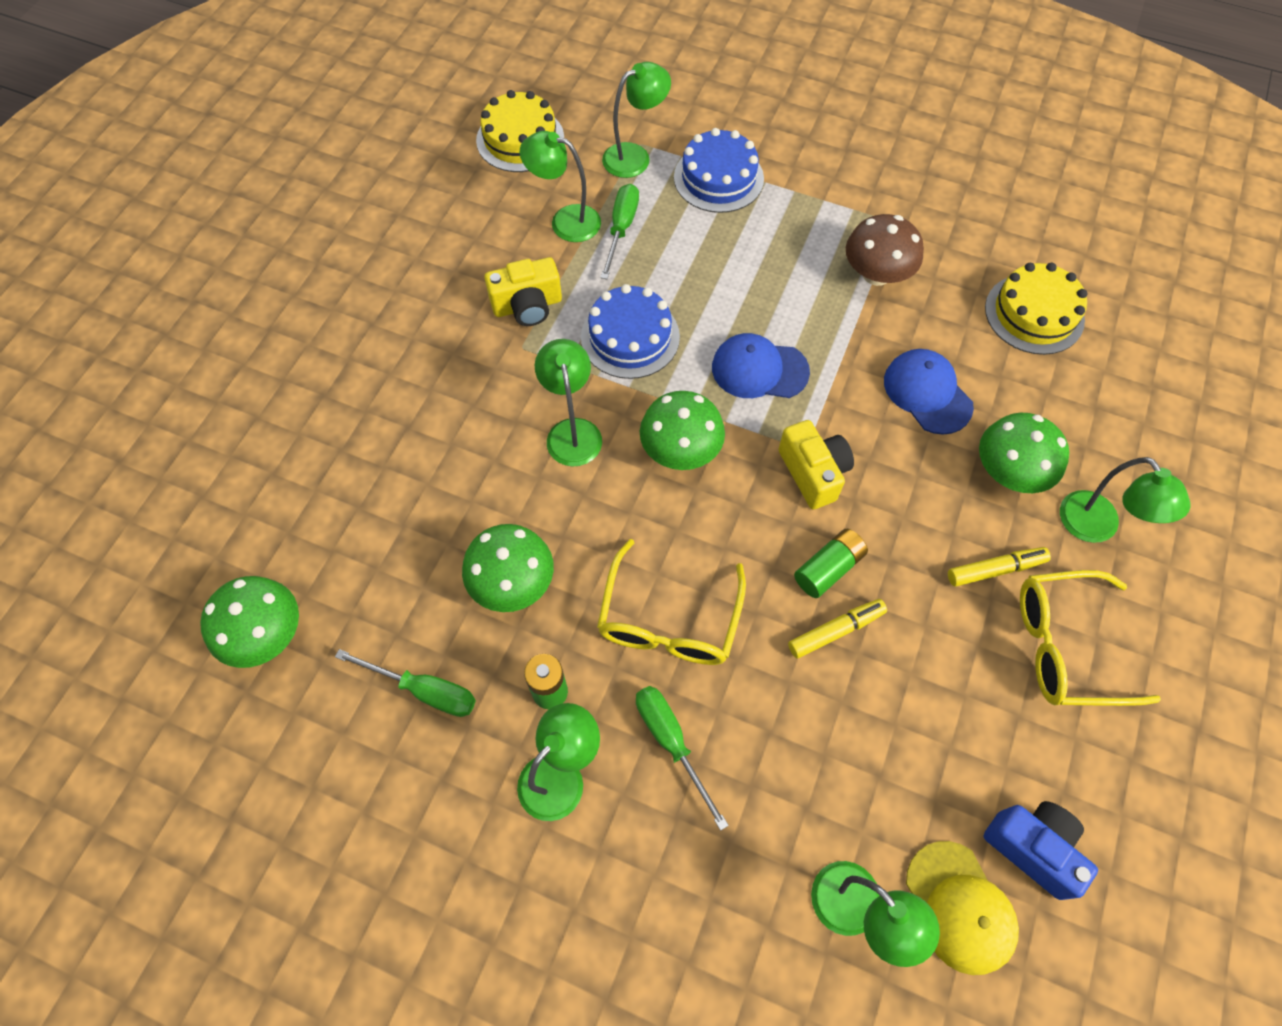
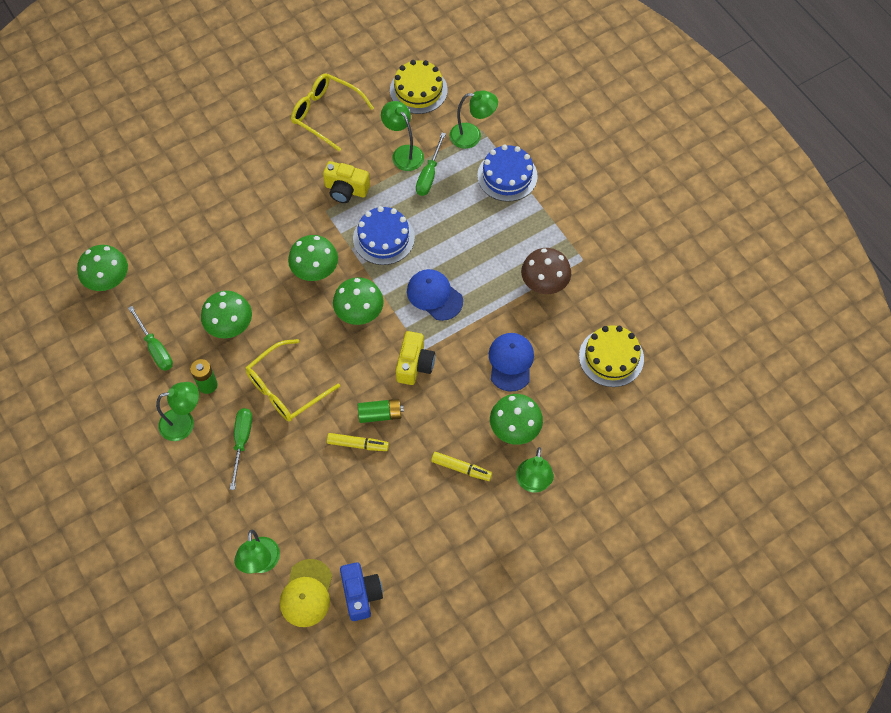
camera: 35 degrees right, 0 degrees up
(572, 431) = (315, 269): green lamp -> green mushroom
(621, 229) = (429, 175): green screwdriver -> green screwdriver turned 150 degrees clockwise
(1065, 646) = (461, 525): yellow glasses -> yellow glasses (325, 114)

